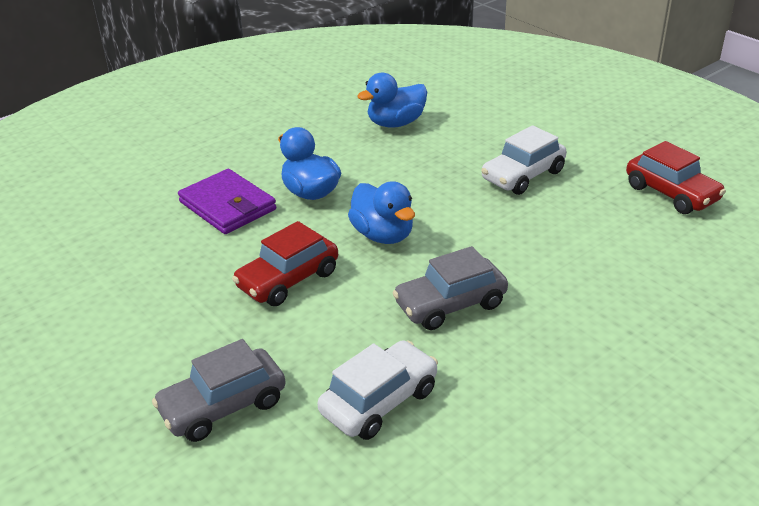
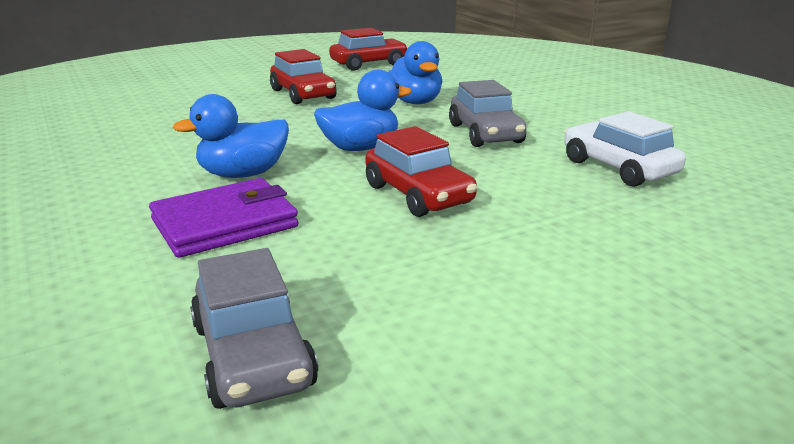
camera: 80 degrees left, 10 degrees down
(223, 406) = (639, 237): grey car -> grey car (253, 355)
(395, 123) = (140, 126): blue duck -> blue duck (415, 102)
(523, 175) = (303, 94): white car -> red car

